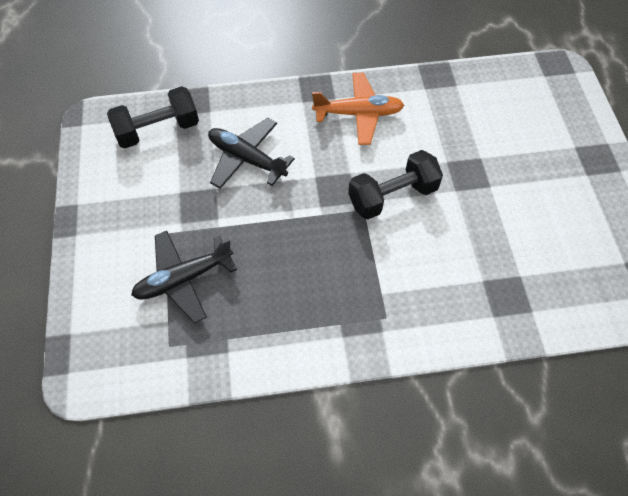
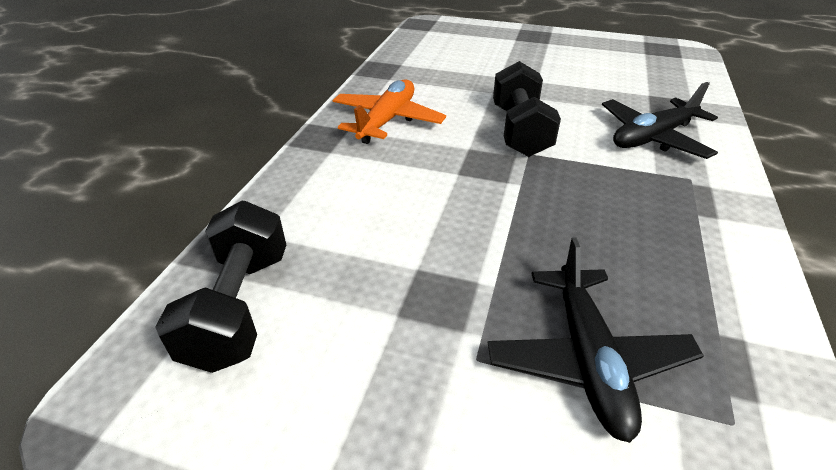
camera: 65 degrees left, 20 degrees down
(247, 159) = (386, 221): black plane -> black plane (653, 137)

